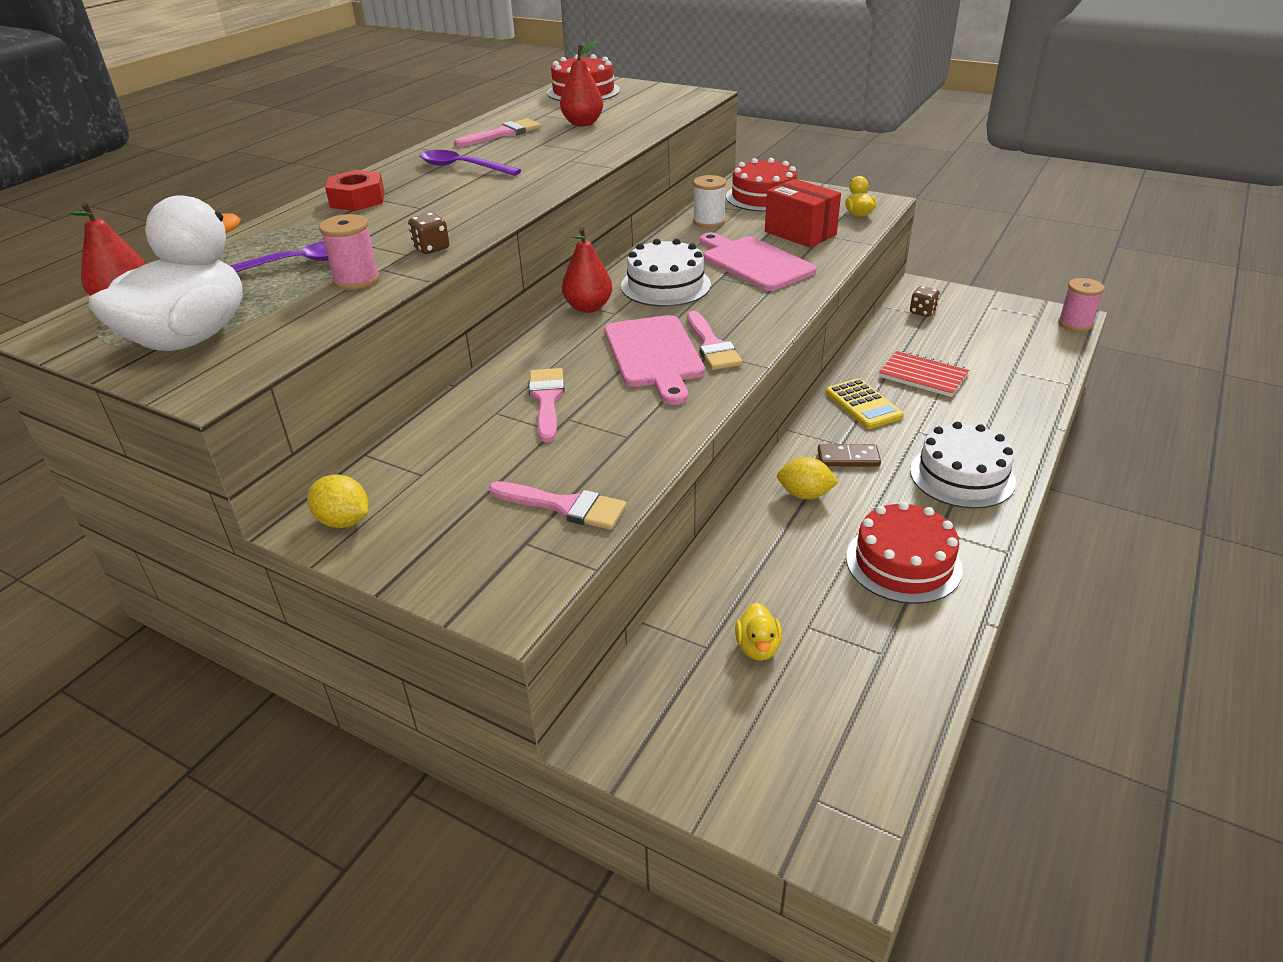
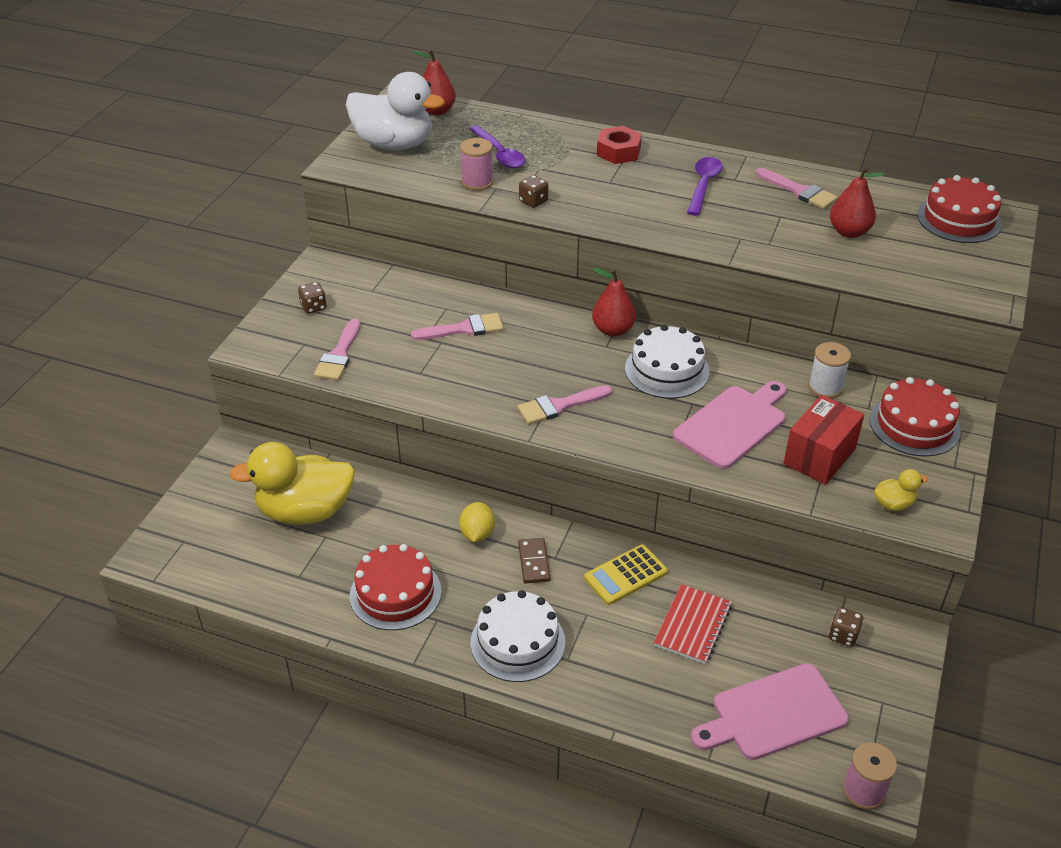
camera: 80 degrees right, 5 degrees up
(344, 521) = (325, 272): yellow lemon -> none
(432, 533) = (313, 307): none -> brown dice
(654, 355) = (538, 375): pink cutting board -> pink cutting board (773, 713)
(758, 647) = (305, 511): yellow duck -> yellow duck, size x2.38

